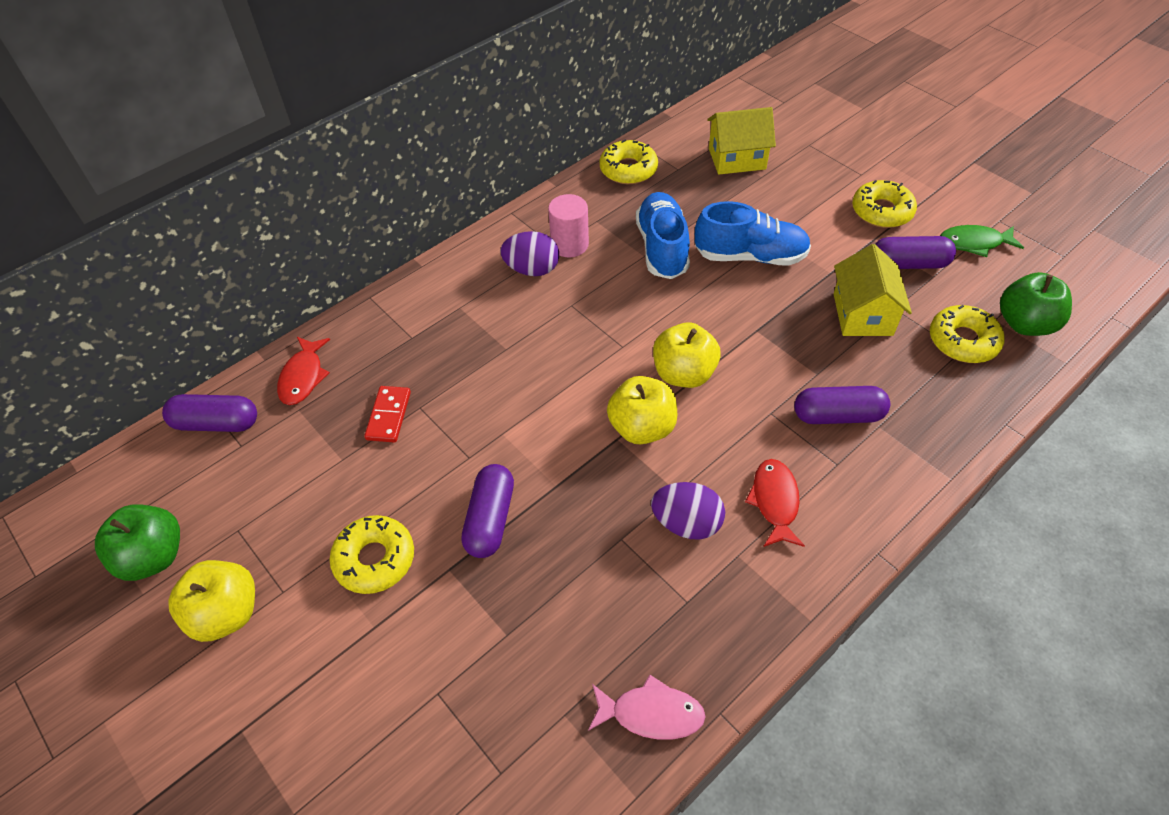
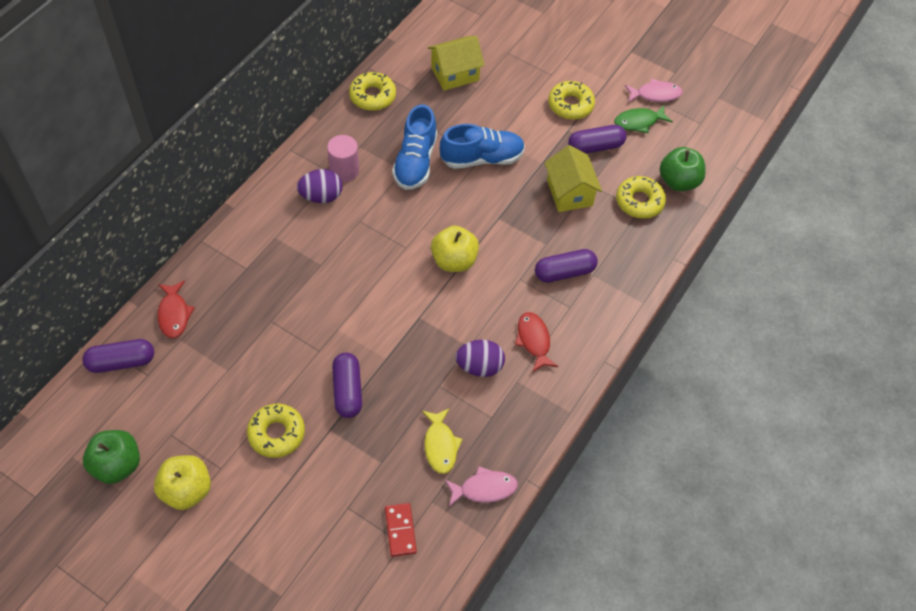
camera: 20 degrees left, 5 degrees up
(388, 416) = (250, 332): red domino -> red domino (400, 530)
(600, 628) = (440, 445): none -> yellow fish
(642, 427) = (434, 306): yellow apple -> none
(662, 248) = (415, 162): blue shoe -> blue shoe turned 150 degrees counterclockwise
(1002, 214) = (655, 94): none -> pink fish

